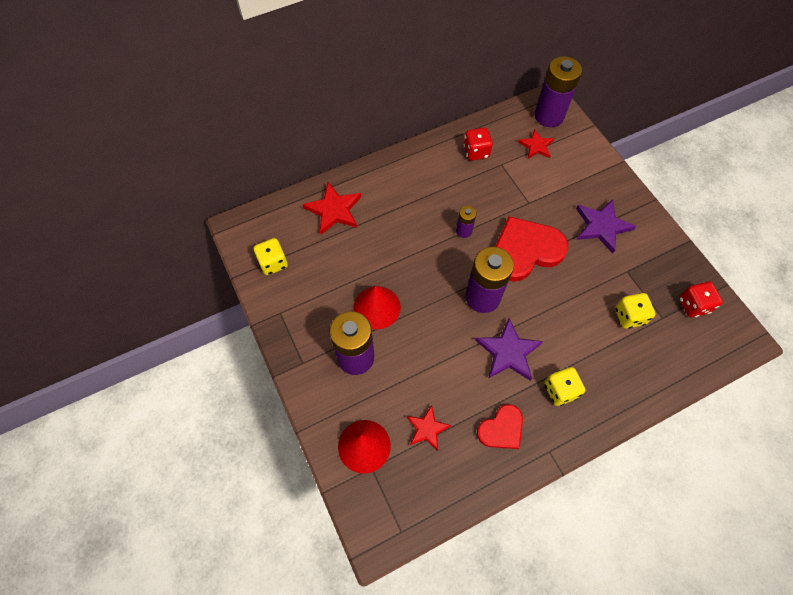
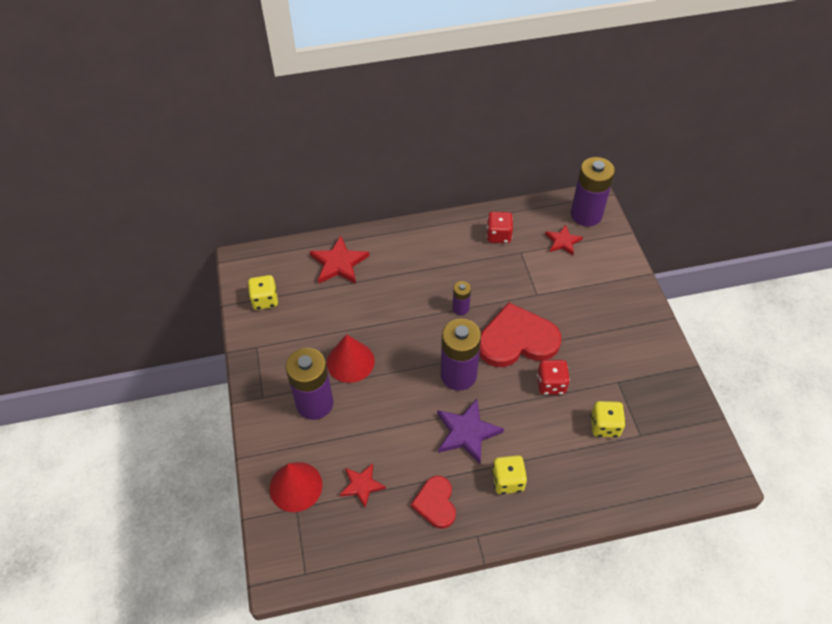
camera: 15 degrees right, 10 degrees down
(501, 429) = (435, 503): red heart -> red heart turned 105 degrees clockwise
(601, 226) = (605, 333): purple star -> none
(693, 305) = (678, 430): red dice -> red dice (551, 384)

